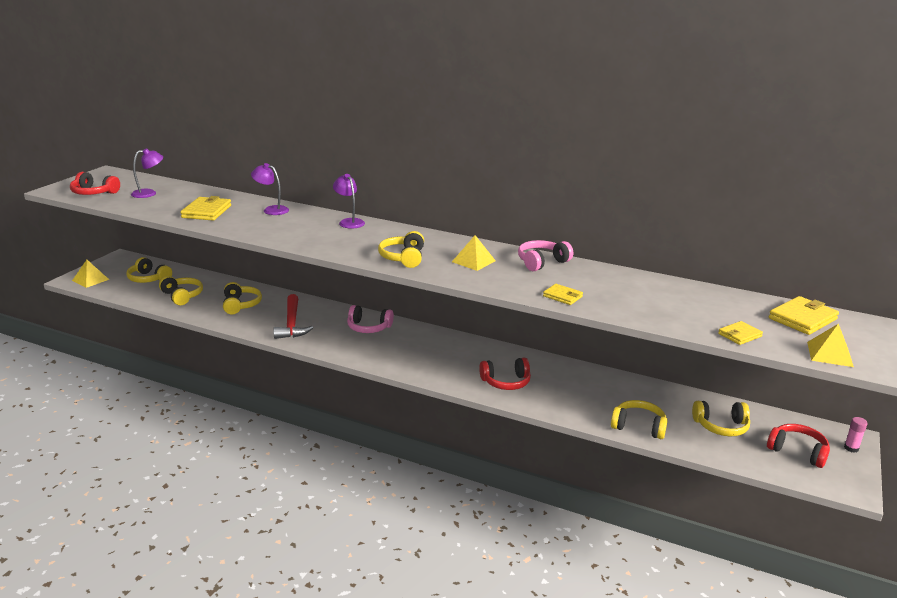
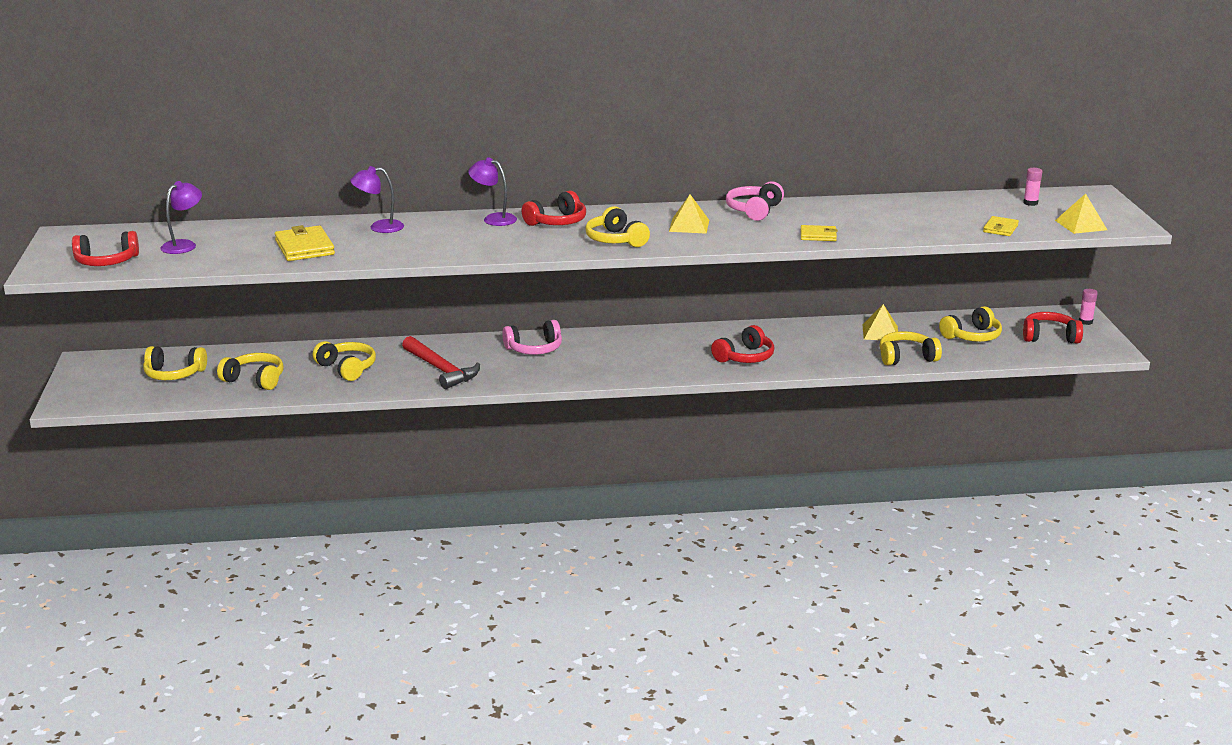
camera: 30 degrees left, 0 degrees up
(90, 280) = (92, 397): yellow pyramid -> yellow pyramid (880, 332)
(386, 234) = (557, 222): none -> red headphones
(802, 319) = (1030, 203): yellow wallet -> pink glue stick

